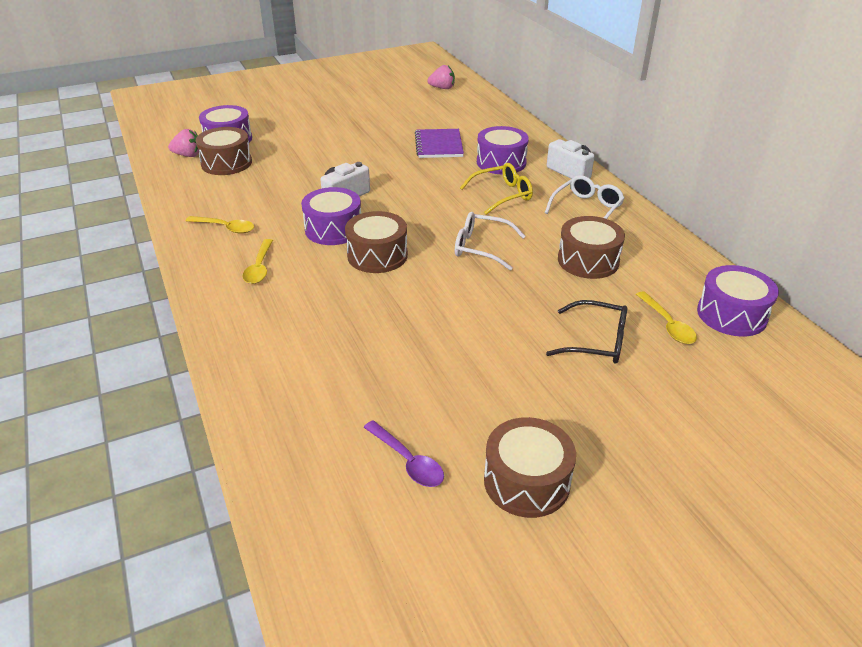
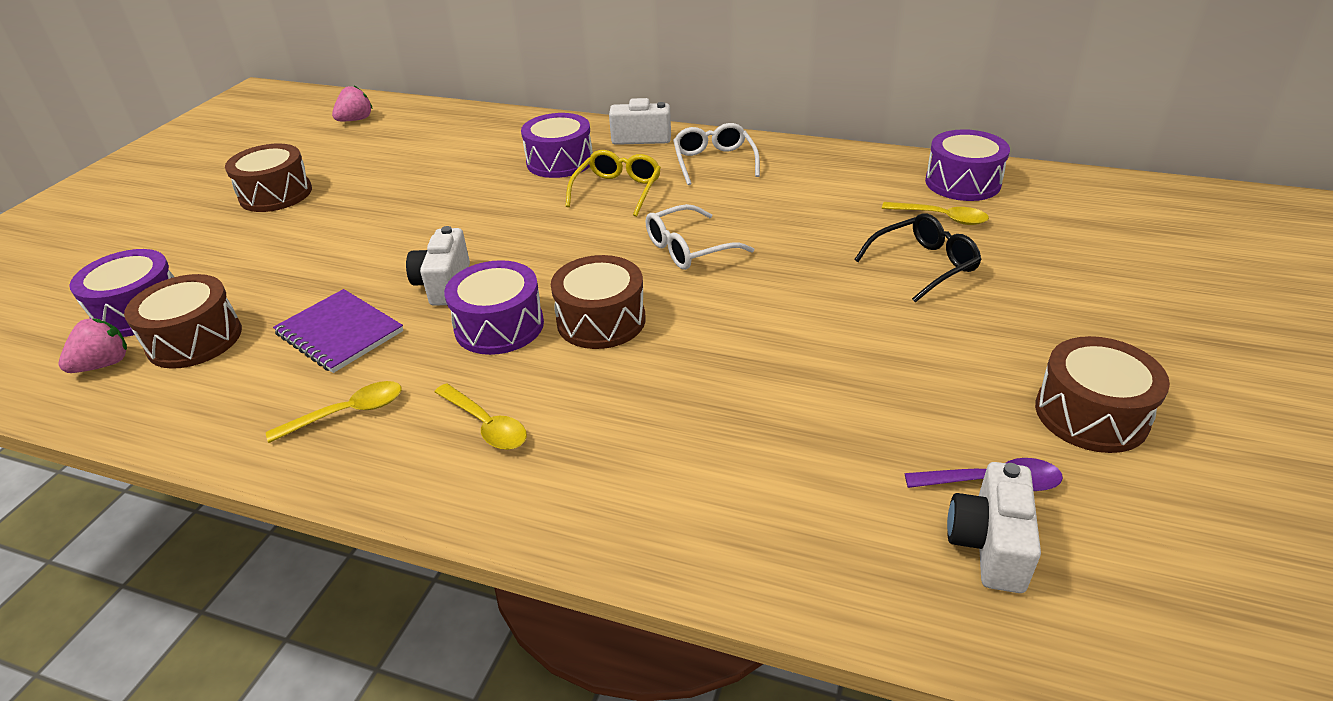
camera: 45 degrees left, 0 degrees up
(352, 480) = (989, 545): none -> white camera
(439, 145) = (461, 177): purple notebook -> purple notebook (339, 333)
(588, 260) = (796, 204): brown drum -> brown drum (276, 194)

